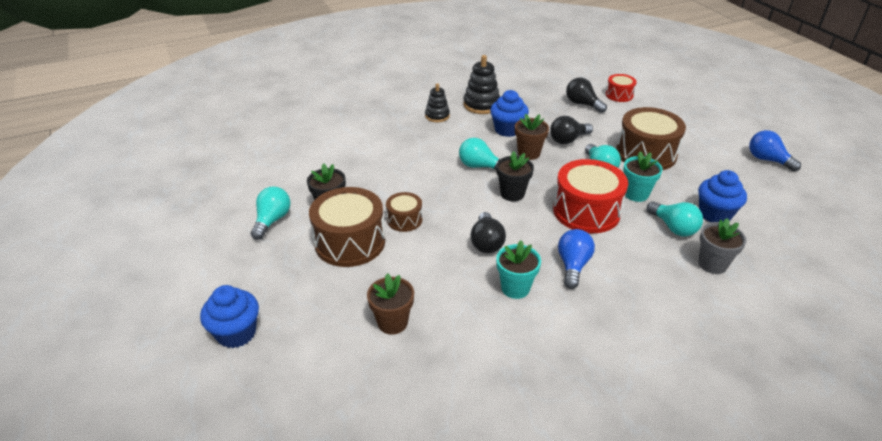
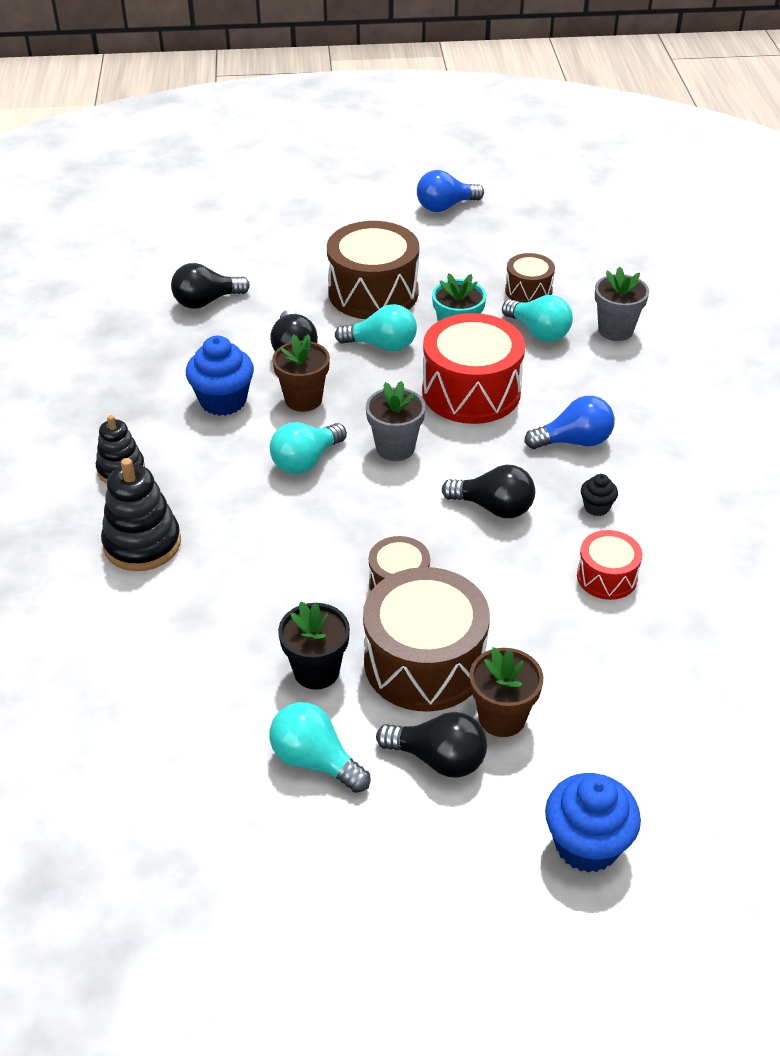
camera: 70 degrees left, 5 degrees up
(284, 262) = (438, 759): none -> black light bulb
(392, 322) = (621, 648): brown flower pot -> brown flower pot (502, 717)
(481, 105) = (125, 407): black stacking toy -> black stacking toy (142, 544)
(512, 194) = (395, 448): black flower pot -> grey flower pot
(515, 288) = (596, 507): turquoise flower pot -> black cupcake
(573, 265) = (574, 441): blue light bulb -> blue light bulb turned 135 degrees clockwise
(619, 95) = (208, 259): red drum -> red drum (607, 577)
(673, 227) = (538, 332): turquoise light bulb -> turquoise light bulb turned 60 degrees clockwise
(715, 214) = (528, 291): blue cupcake -> brown drum

